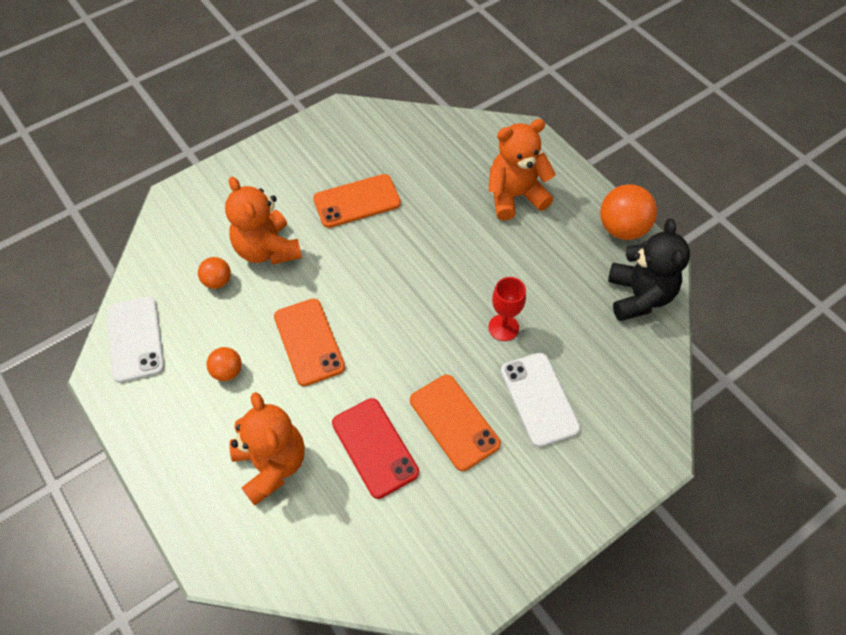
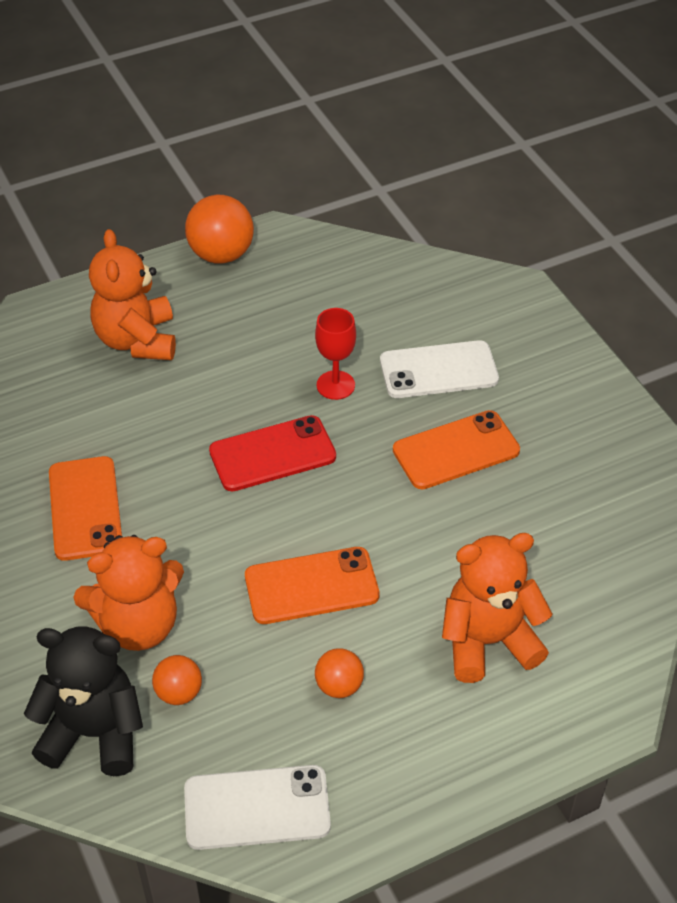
camera: 80 degrees left, 10 degrees down
(375, 447) = (478, 531): red phone -> red phone (272, 454)
(639, 296) = (321, 261): black teddy bear -> black teddy bear (94, 733)

